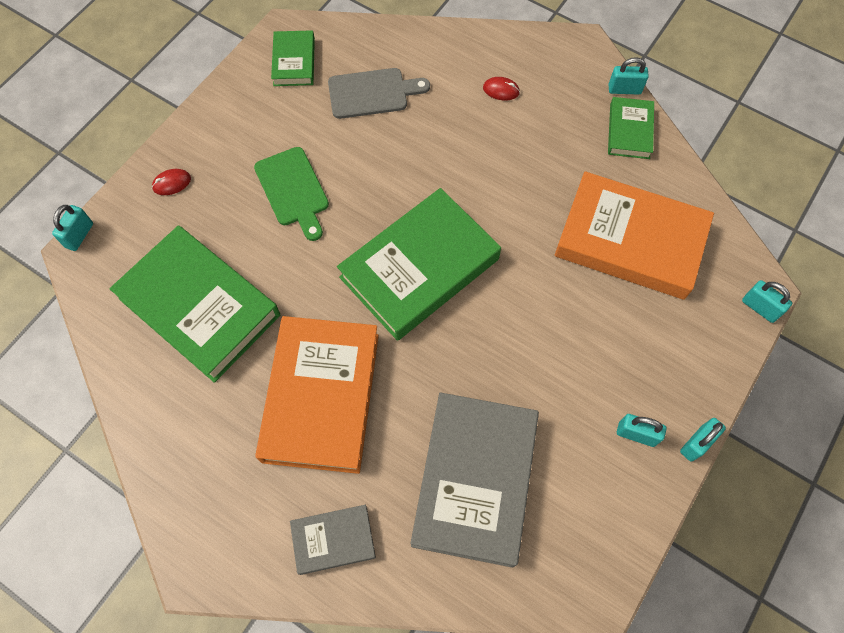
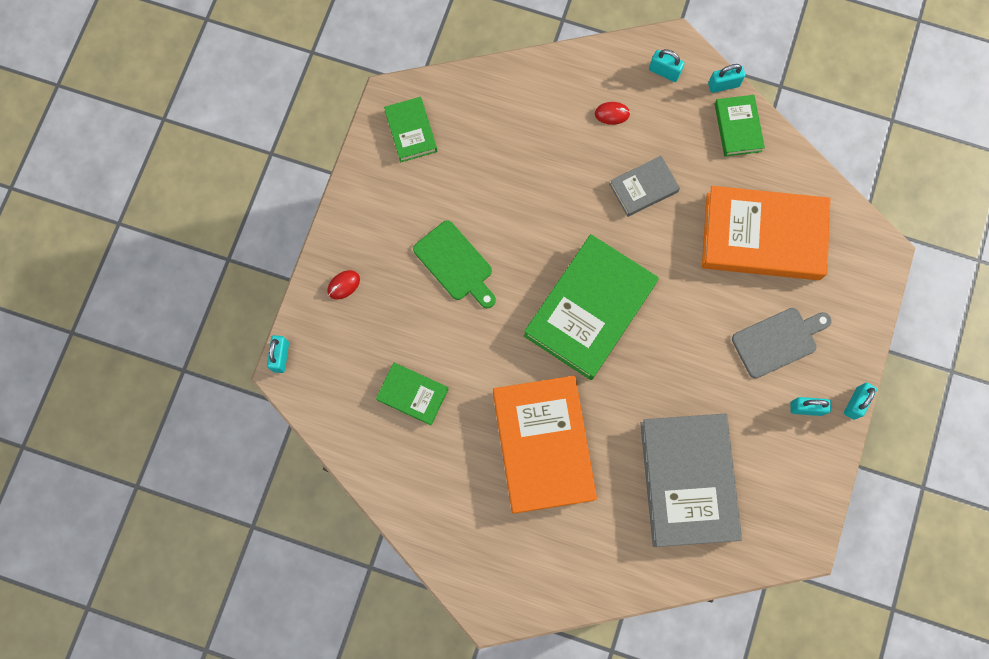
camera: 15 degrees left, 10 degrees up
(200, 307) = (413, 394): green book -> green book, size x0.49
(333, 540) = (591, 558): grey book -> grey book (643, 188)
(372, 93) = (494, 147): grey cutting board -> grey cutting board (778, 341)
(759, 308) = (883, 271): turquoise padlock -> turquoise padlock (664, 72)

